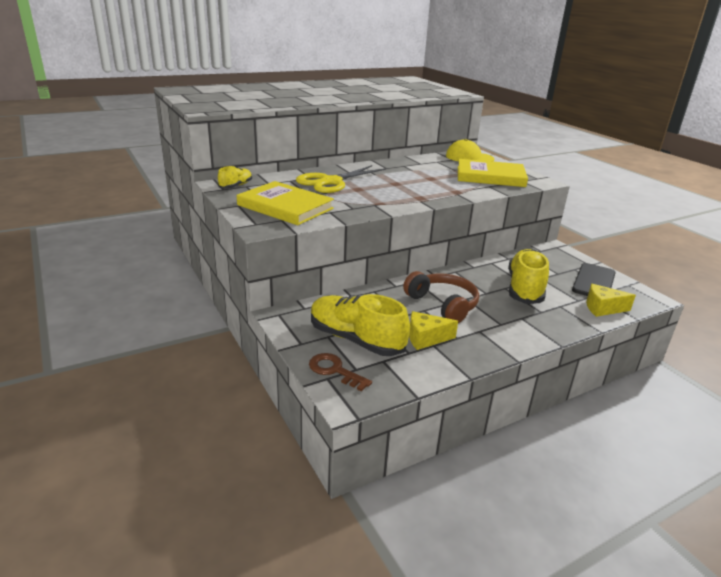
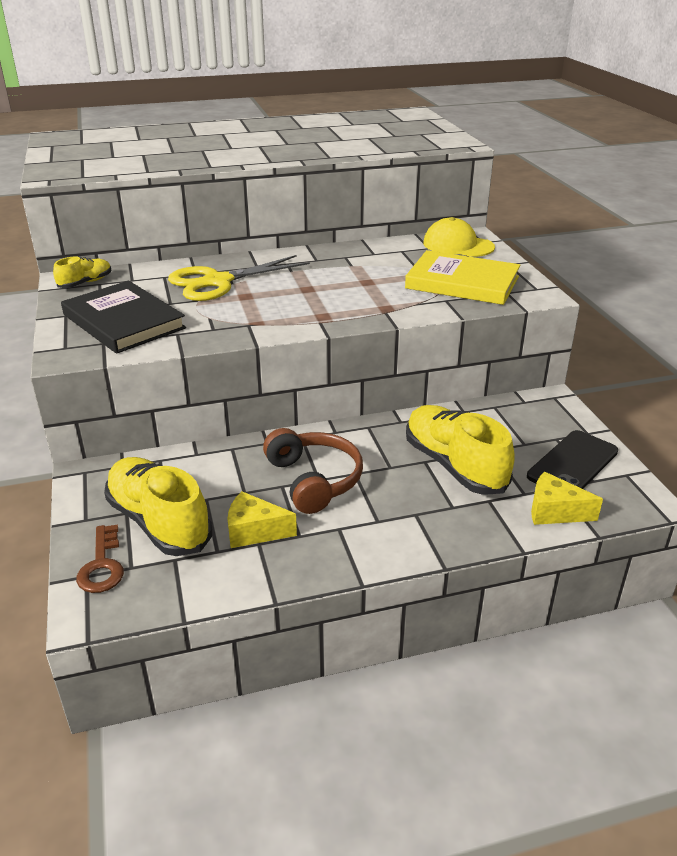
camera: 15 degrees right, 5 degrees up
(285, 207) = (123, 321): yellow book -> black book
(334, 370) = (102, 565): brown key -> brown key turned 150 degrees counterclockwise
(525, 288) = (454, 465): yellow shoe -> yellow shoe turned 60 degrees counterclockwise

